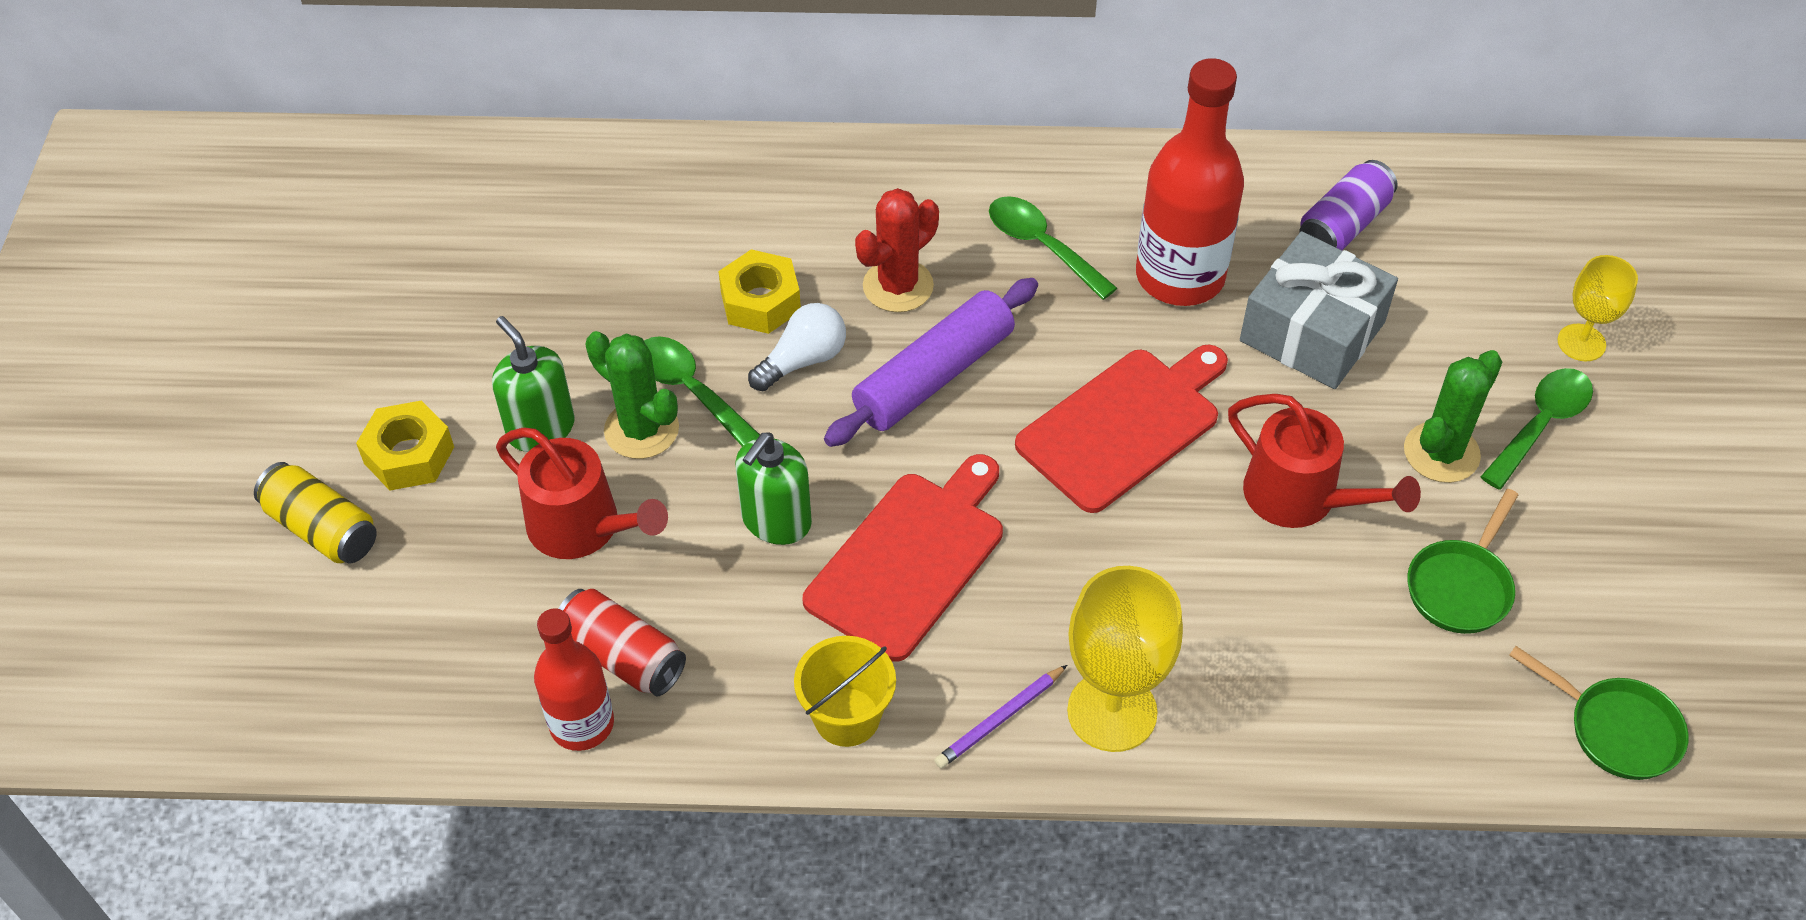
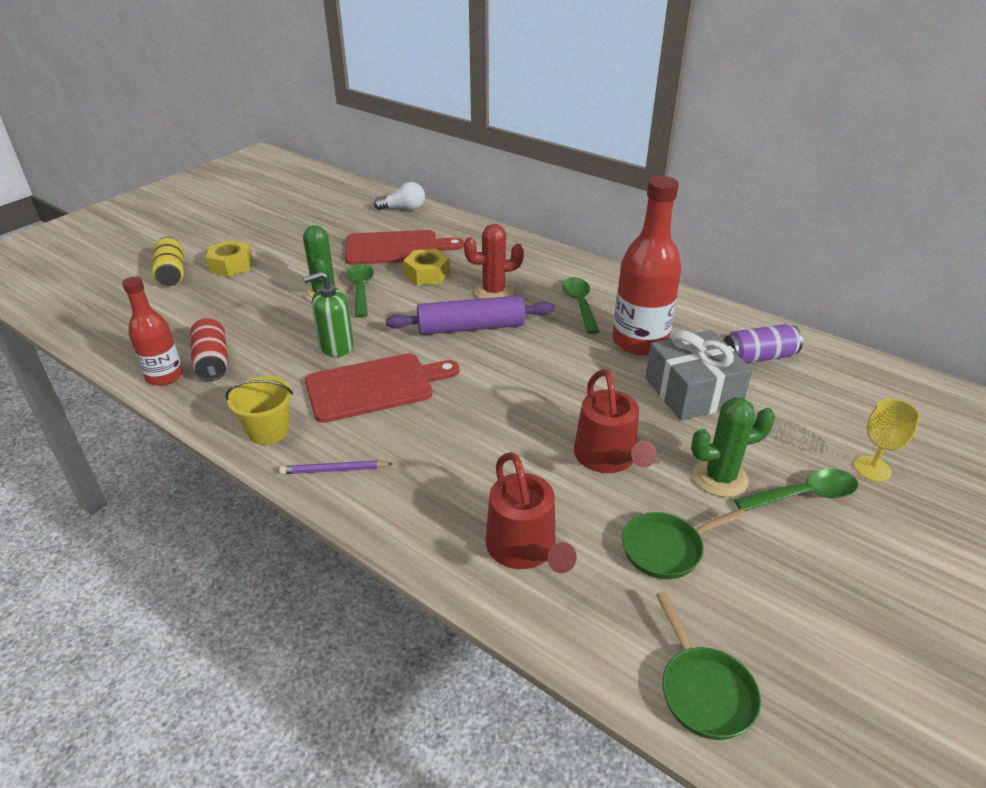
camera: 35 degrees right, 15 degrees down
(541, 428) = (288, 277): green soap dispenser -> none
(582, 527) = (259, 313): red watering can -> red watering can (524, 548)
(803, 360) = (419, 299): white light bulb -> white light bulb (404, 209)
(1112, 711) = (393, 498): yellow goblet -> none
(1124, 426) = (542, 384): red cutting board -> red cutting board (396, 248)

